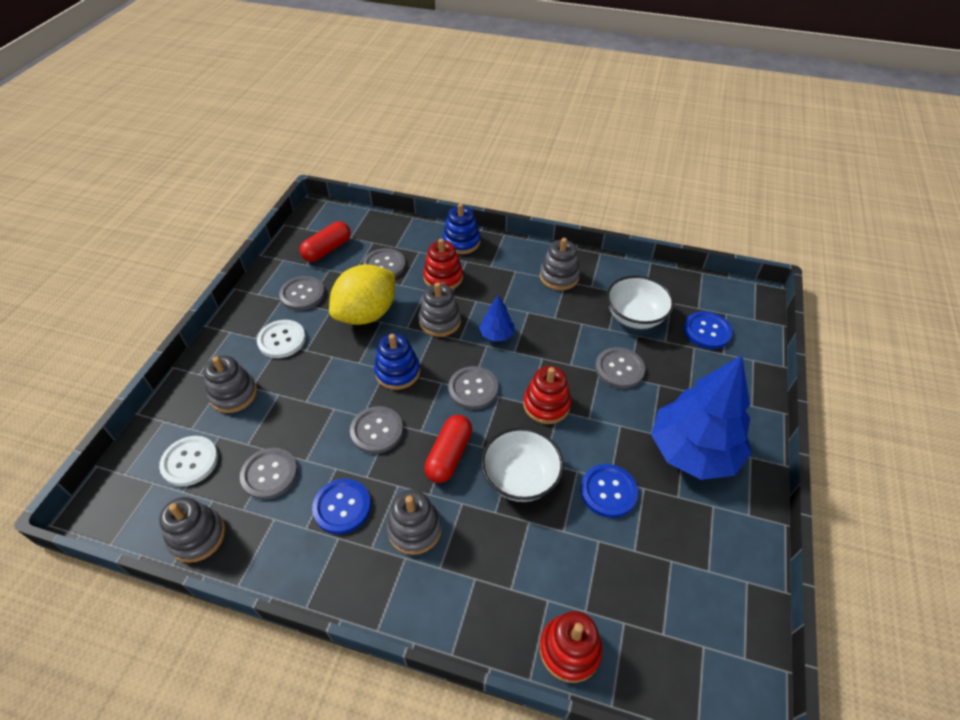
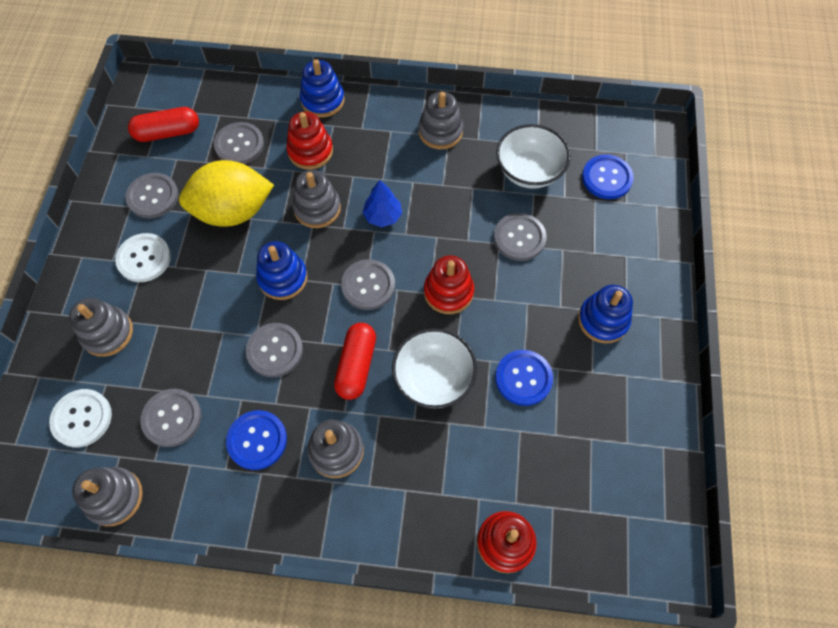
camera: 10 degrees left, 15 degrees up
(327, 250) = (168, 133): red capsule -> red capsule turned 45 degrees clockwise
(367, 314) = (233, 211): yellow lemon -> yellow lemon turned 45 degrees clockwise
(693, 451) = (603, 320): blue tree -> blue stacking toy

